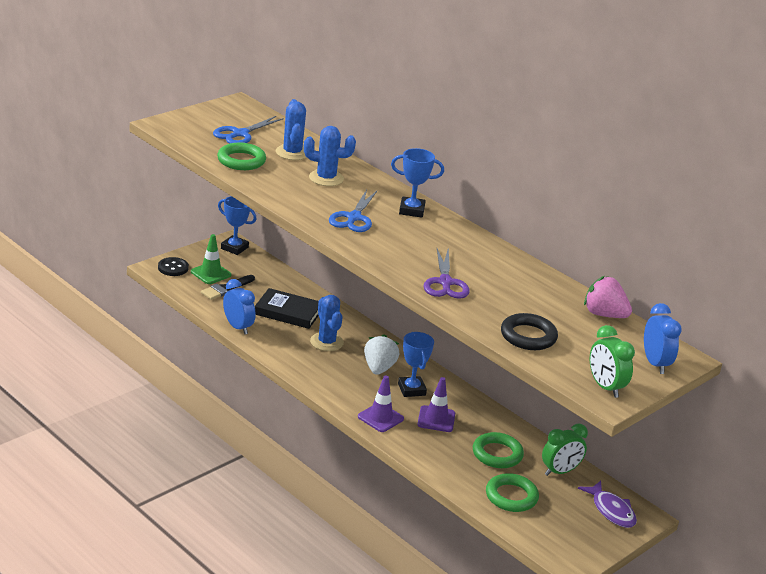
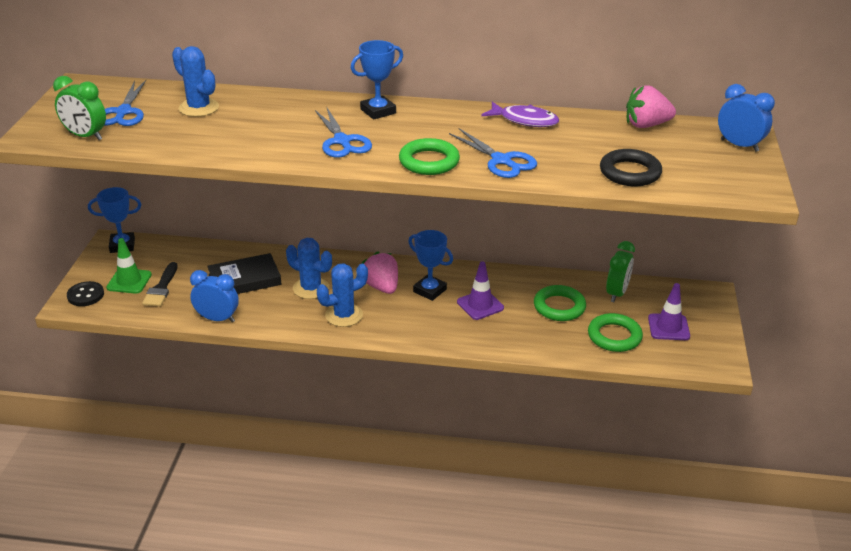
camera: 35 degrees left, 5 degrees up
(241, 160) = (162, 137): green ring -> green ring (429, 161)
(326, 178) = (264, 117): blue cactus -> blue cactus (344, 315)
(379, 368) = (381, 287): white strawberry -> pink strawberry
(380, 418) = (438, 330): purple traffic cone -> purple traffic cone (668, 327)
(445, 282) = (501, 160): purple scissors -> blue scissors
(605, 387) = (743, 184): green clock -> green clock (85, 136)
(611, 510) = (688, 303): purple fish -> purple fish (525, 120)

